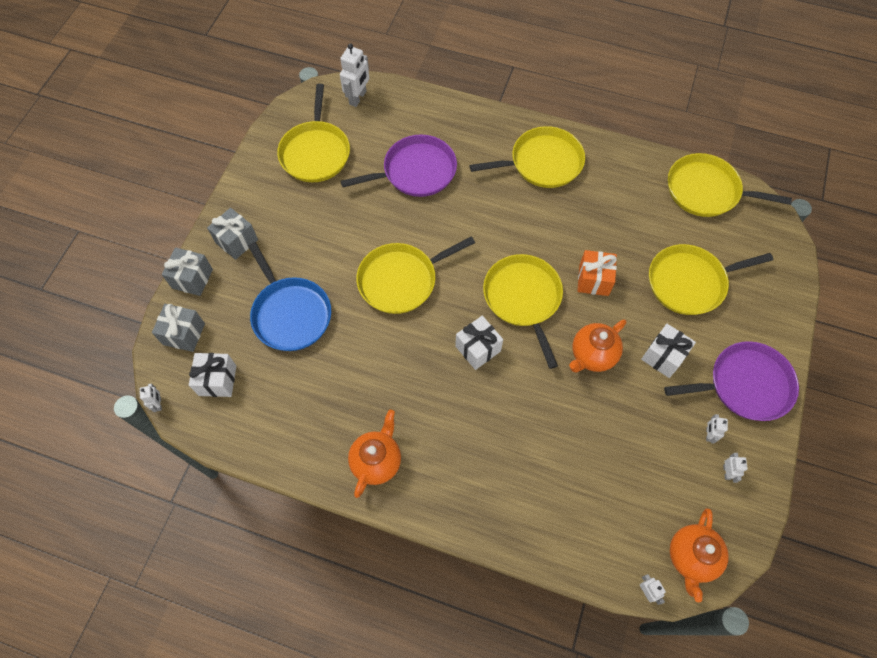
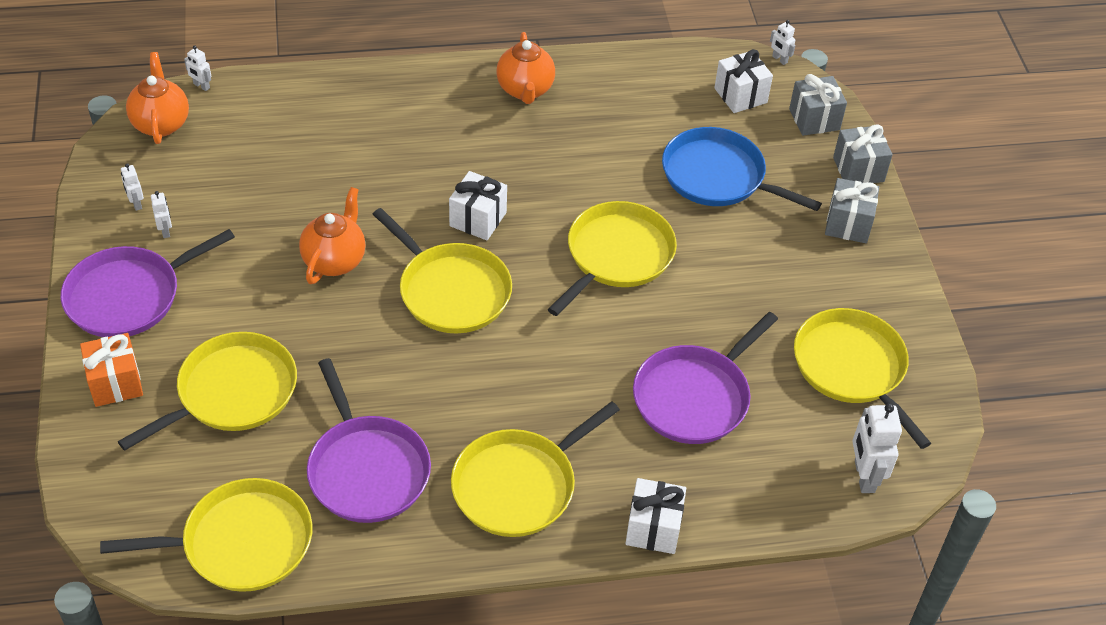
camera: 150 degrees right, 15 degrees down
(593, 280) = (368, 346): orange gift -> orange gift (115, 383)
(623, 203) = (367, 469): none -> purple pan
(663, 356) = (243, 290): white gift -> white gift (653, 528)

